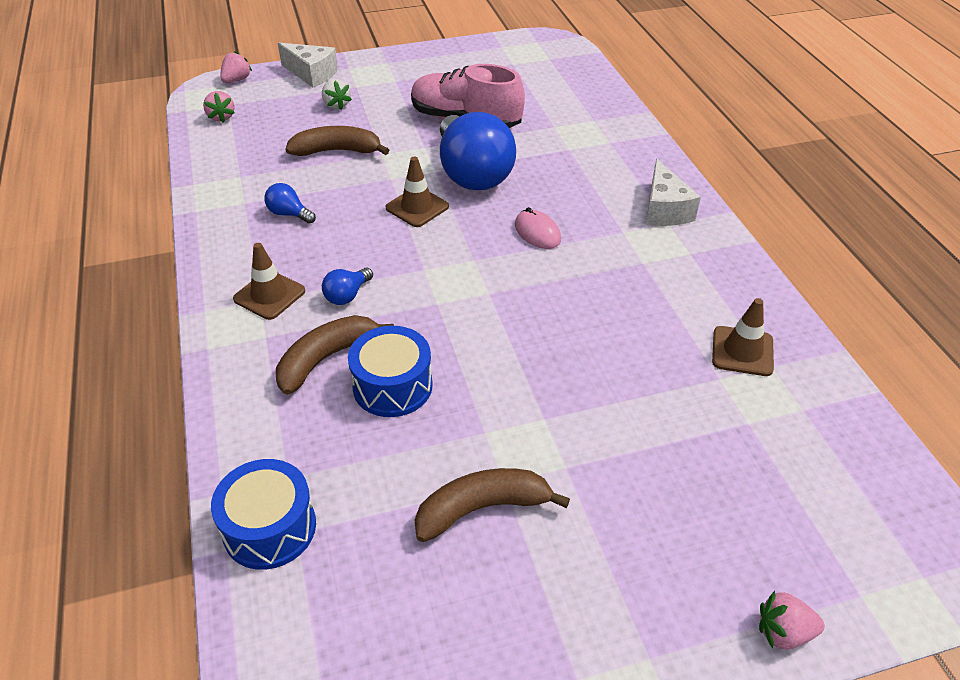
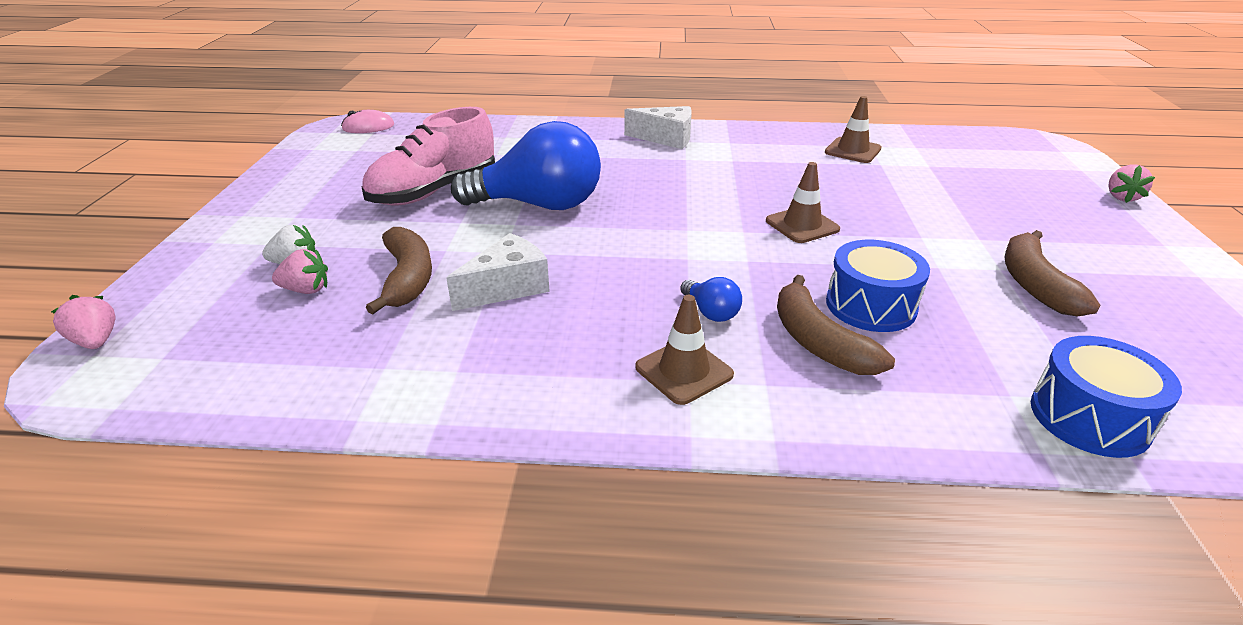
camera: 70 degrees left, 10 degrees down
(221, 117) = (191, 369): pink strawberry -> pink strawberry (306, 290)
(289, 214) = (517, 334): blue light bulb -> none
(311, 74) = (186, 272): white cheese -> white cheese (507, 287)
(337, 151) = (407, 278): brown banana -> brown banana turned 150 degrees clockwise
(417, 207) = (574, 244): brown traffic cone -> brown traffic cone (802, 225)
(537, 232) = (663, 192): pink mouse -> pink mouse (368, 127)

